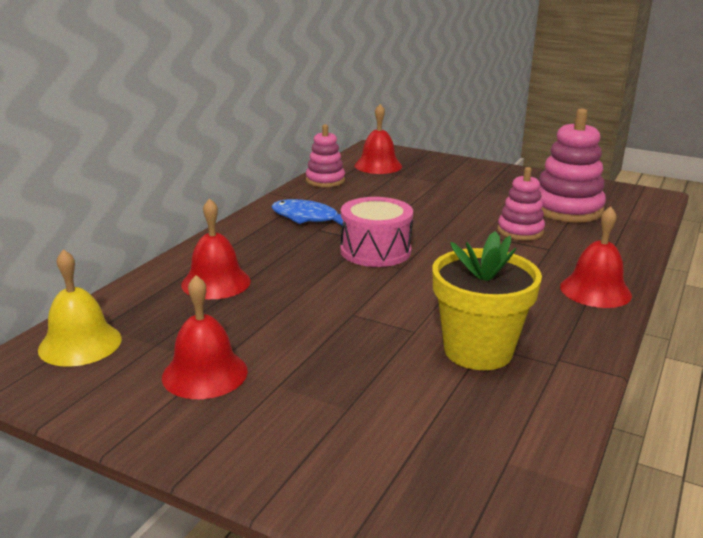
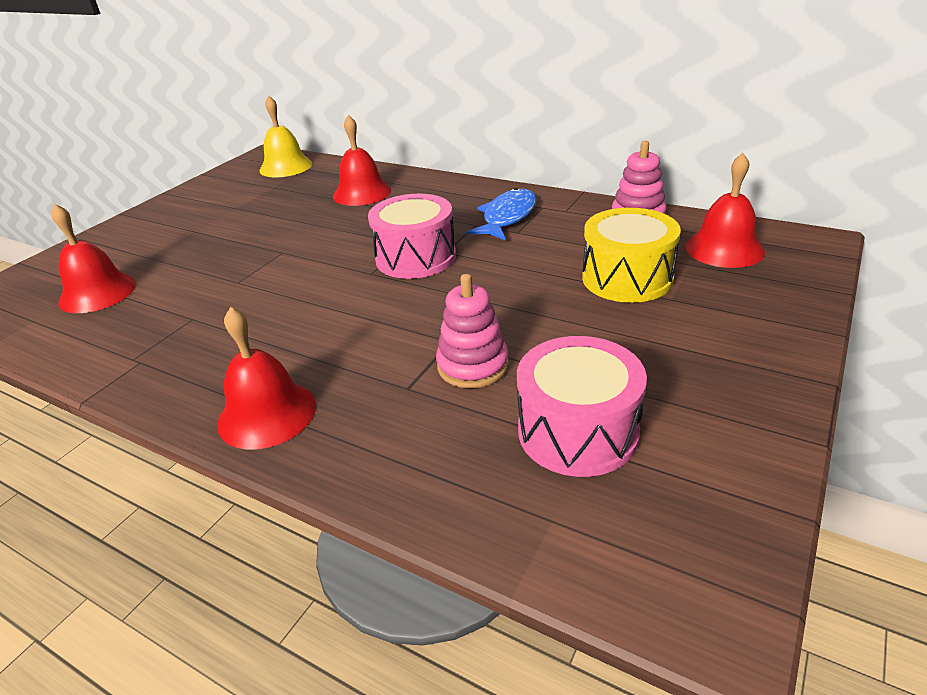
camera: 95 degrees right, 10 degrees up
(205, 373) = (225, 206): red bell -> red bell (97, 293)
(413, 189) = (627, 278): none -> yellow drum
(478, 351) = (184, 314): yellow flower pot -> none
(567, 209) = (577, 431): pink stacking toy -> pink drum

